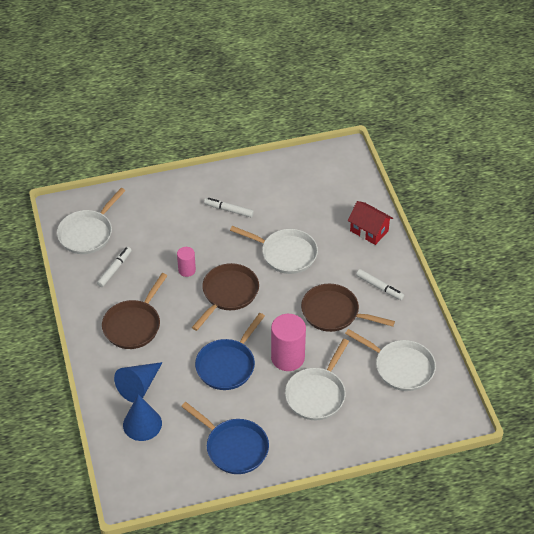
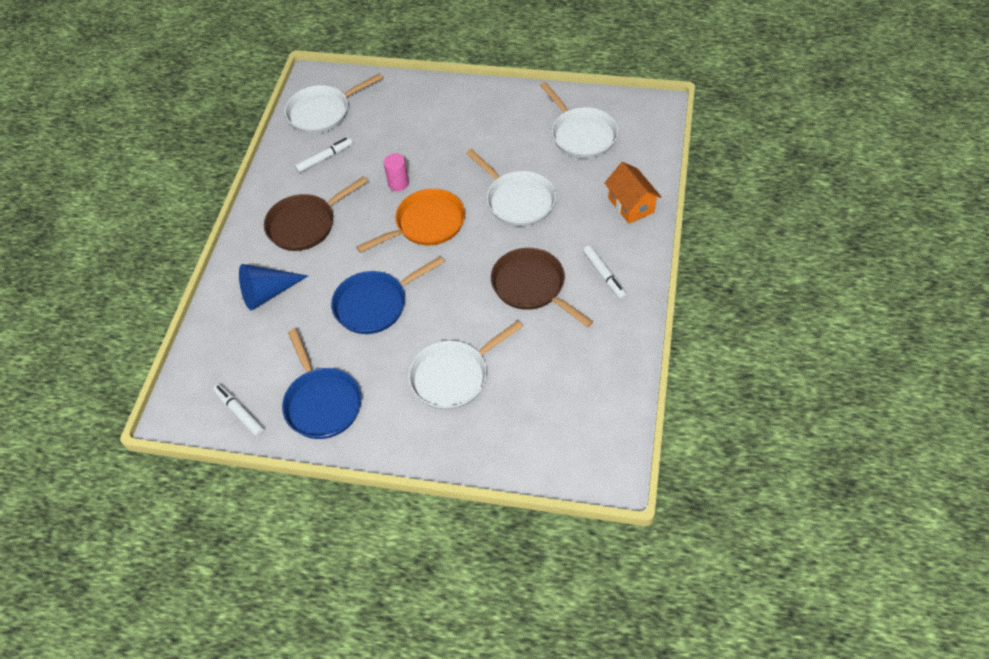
camera: 30 degrees right, 5 degrees up
(142, 424) = (243, 337): blue cone -> none
(228, 210) = (484, 132): white marker -> white marker (240, 412)
(228, 294) = (426, 224): brown pan -> orange pan
(287, 358) = (447, 320): pink cylinder -> none
(369, 231) = (631, 205): red house -> orange house
(400, 367) = (573, 381): white pan -> white pan (581, 134)

